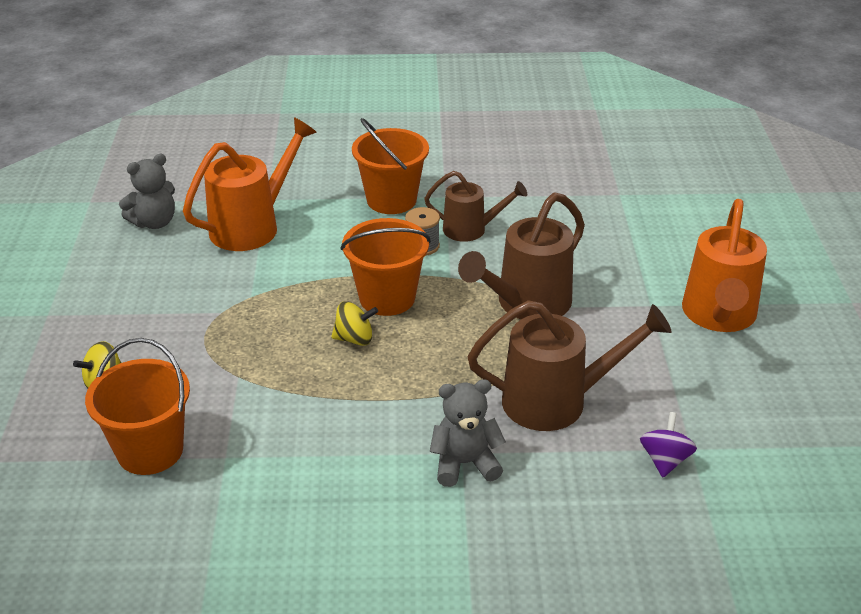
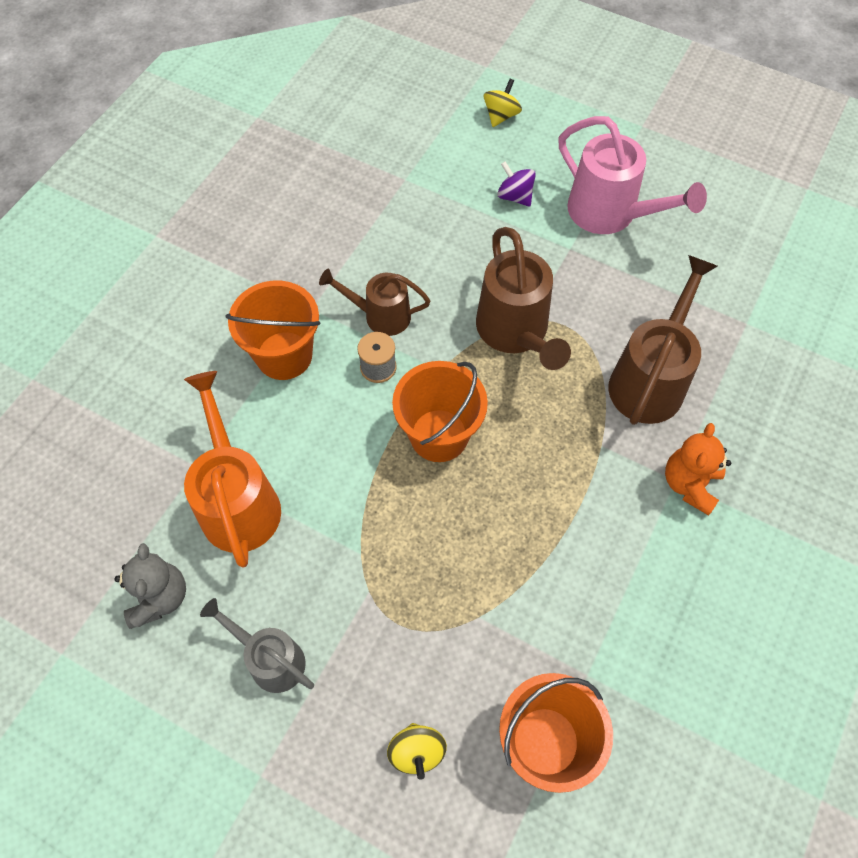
camera: 60 degrees left, 25 degrees up
(138, 286) = (270, 659): none -> grey watering can
(354, 339) = (482, 491): yellow spinning top -> yellow spinning top (501, 116)
(465, 463) = (690, 484): grey teddy bear -> orange teddy bear
(471, 230) = (380, 315): brown watering can -> brown watering can turned 120 degrees counterclockwise
(665, 460) = (751, 347): purple spinning top -> purple spinning top (515, 196)
(718, 317) = (611, 214): orange watering can -> pink watering can

